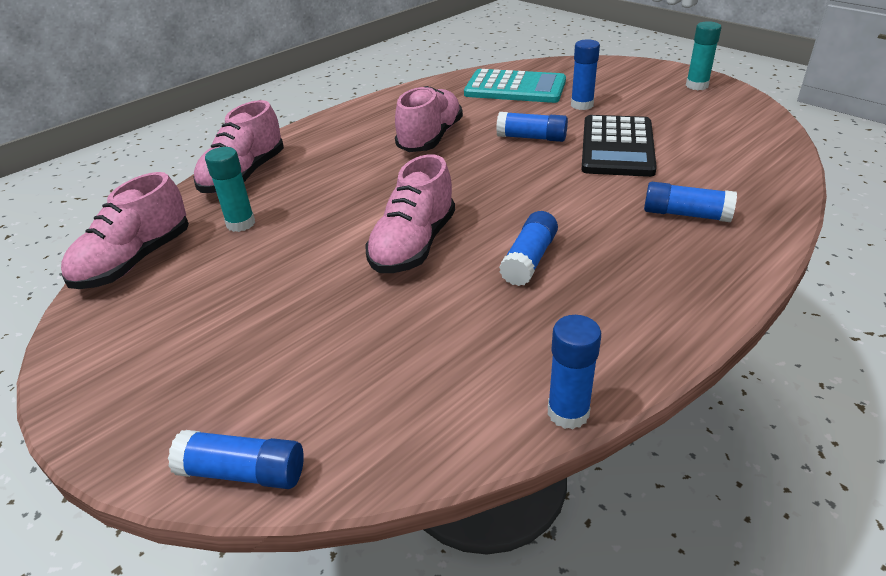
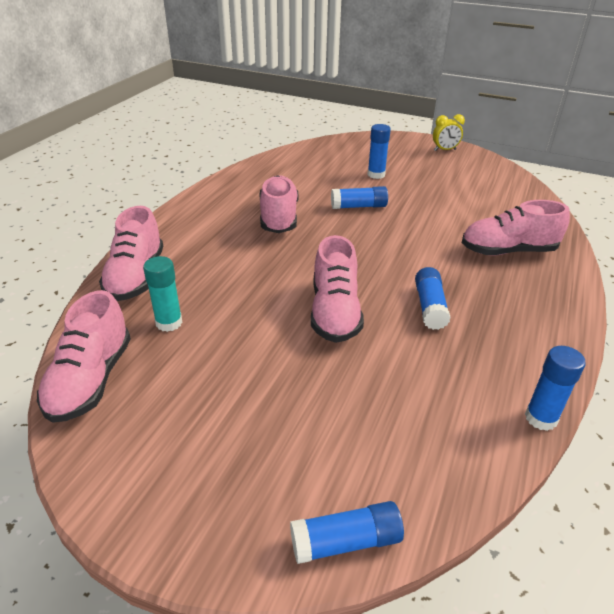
camera: 25 degrees left, 0 degrees up
(515, 88) = (315, 166): turquoise calculator -> none
(617, 147) = (425, 205): black calculator -> none
(686, 214) = (508, 251): blue glue stick -> pink shoe
(697, 86) = (445, 150): turquoise glue stick -> yellow clock

